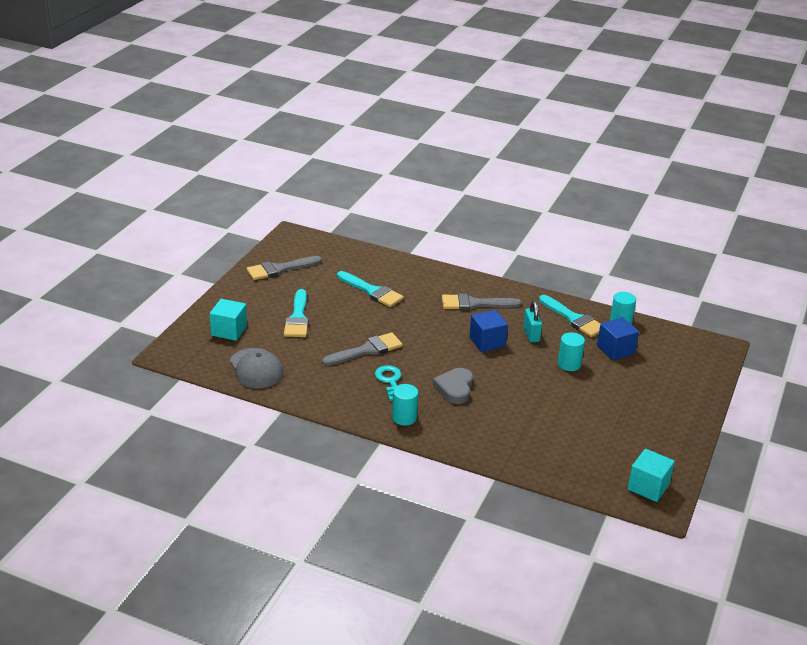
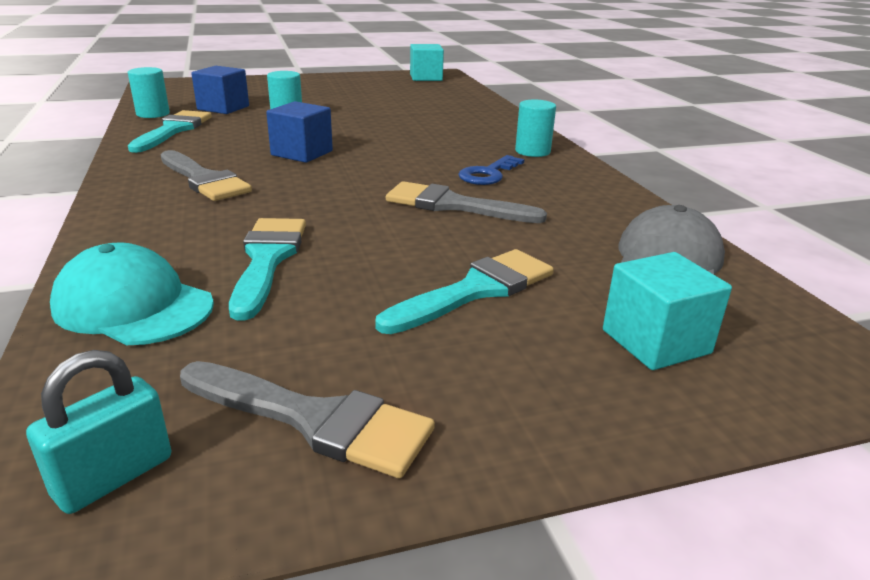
camera: 130 degrees left, 5 degrees down
(370, 262) = (133, 305): none -> turquoise cap
(390, 381) = (488, 174): turquoise key -> blue key
(455, 388) = (431, 145): grey heart -> none
(531, 334) = (246, 139): turquoise padlock -> turquoise padlock (114, 476)

